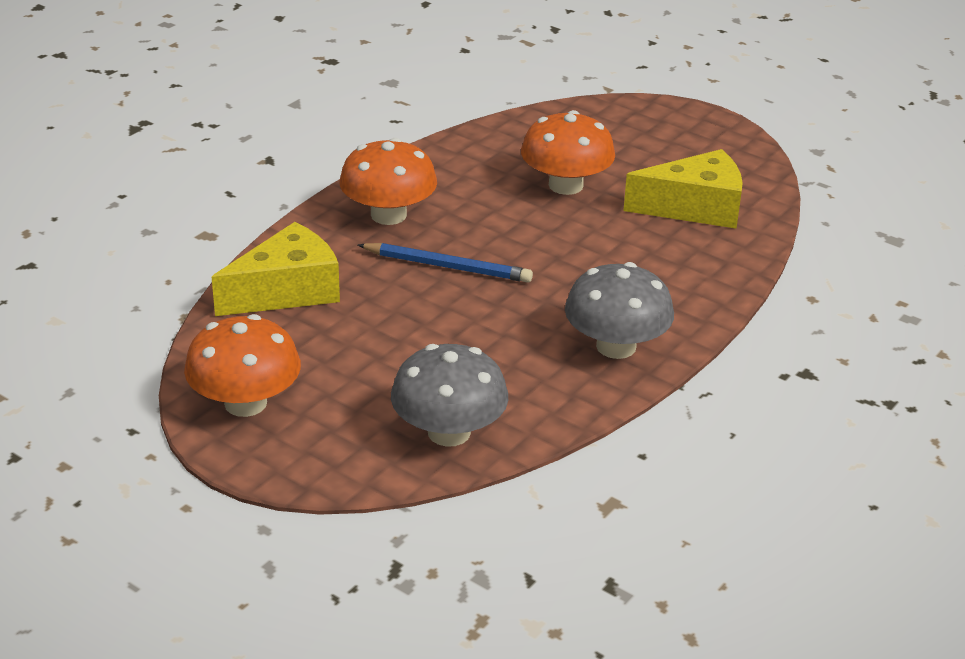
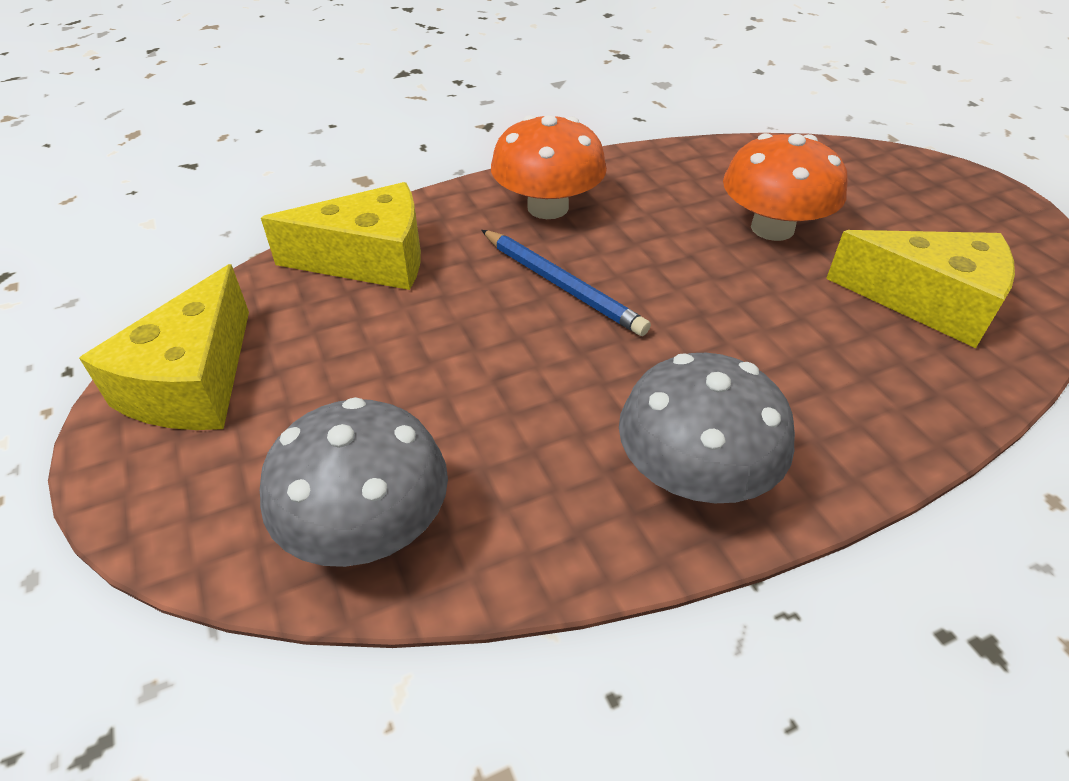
camera: 30 degrees right, 10 degrees up
(245, 403) = (193, 382): orange mushroom -> yellow cheese

